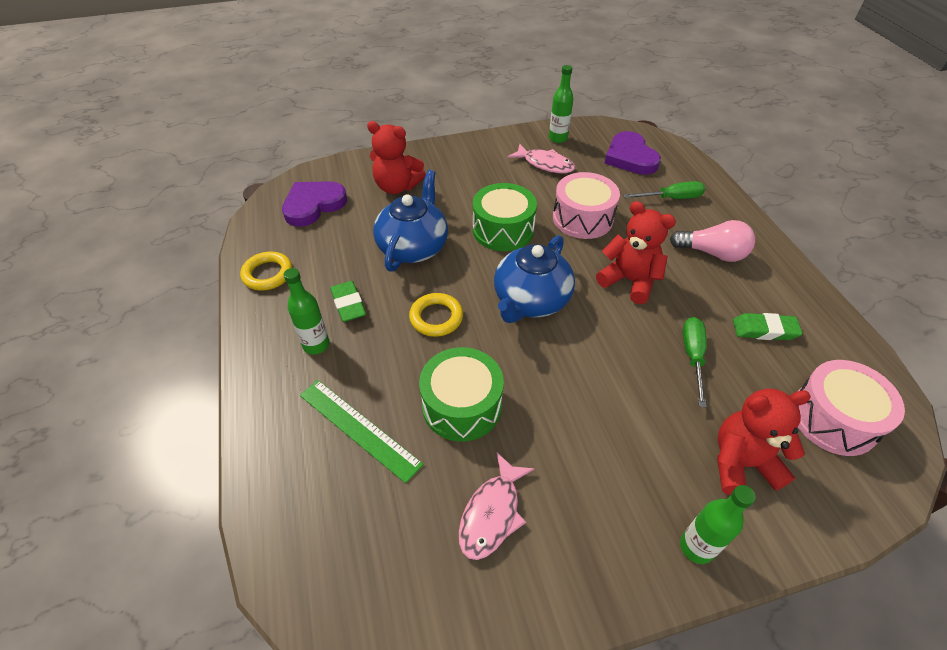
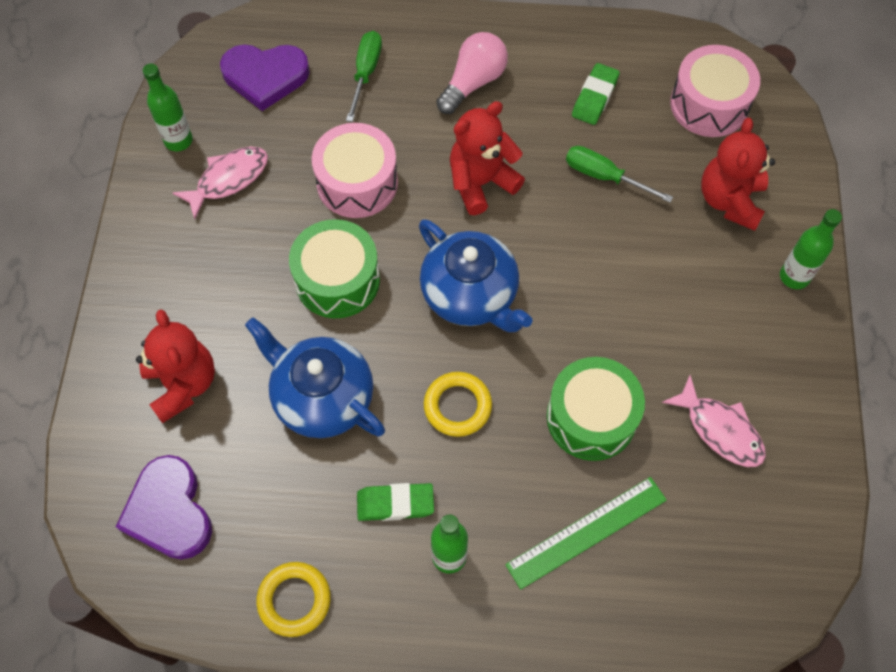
camera: 70 degrees left, 15 degrees up
(397, 187) = (183, 384): red teddy bear -> red teddy bear turned 60 degrees counterclockwise

